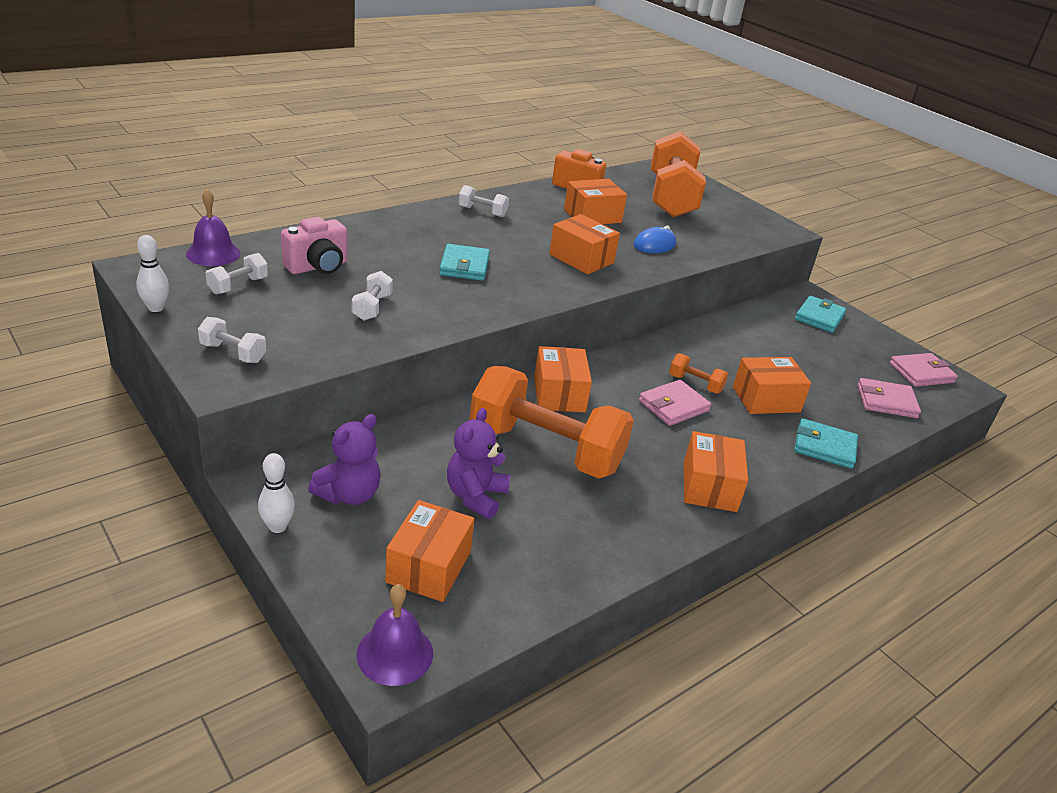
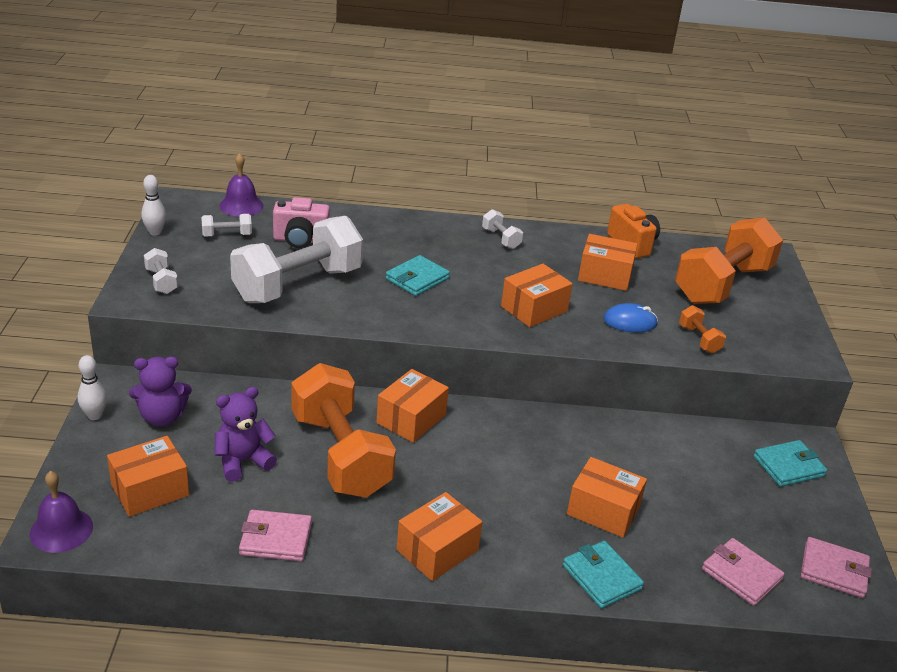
camera: 40 degrees right, 0 degrees up
(372, 307) = (298, 285): white dumbbell -> white dumbbell, size x2.45
(581, 258) = (534, 309): orange box -> orange box turned 60 degrees clockwise
(673, 406) = (500, 474): pink wallet -> pink wallet (276, 539)
(695, 384) = (550, 466): orange dumbbell -> orange dumbbell (699, 339)

